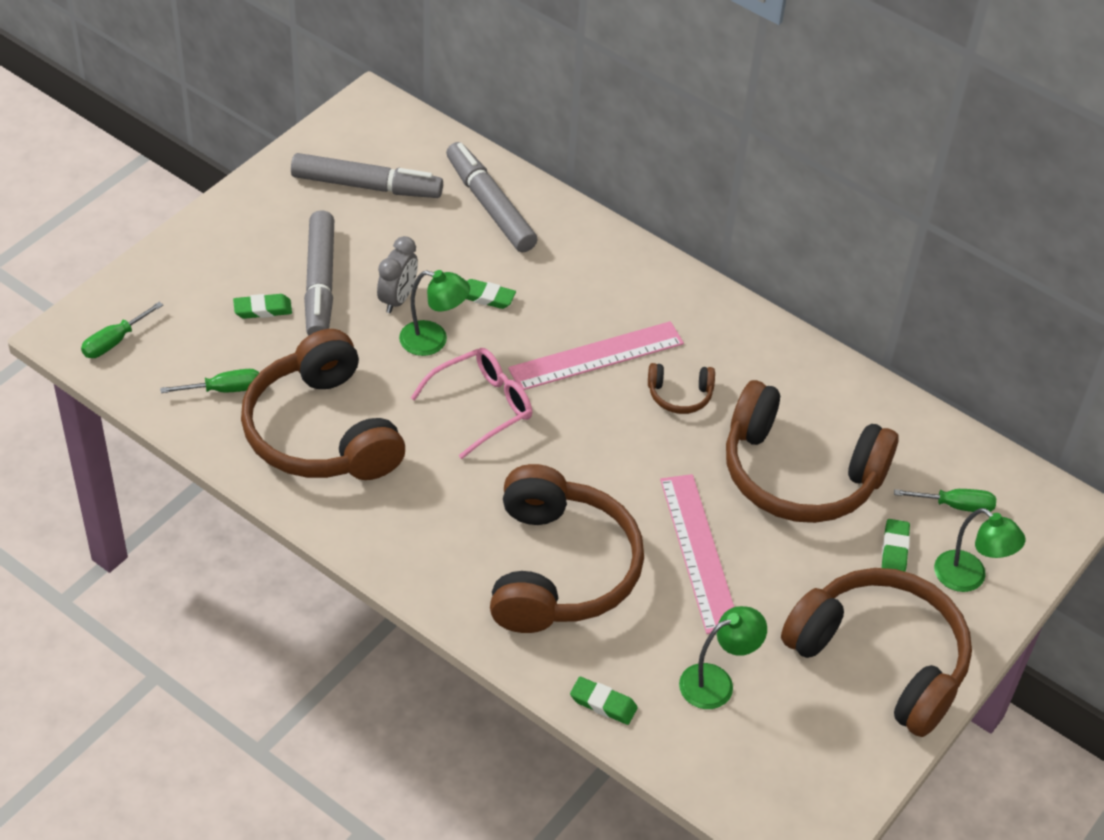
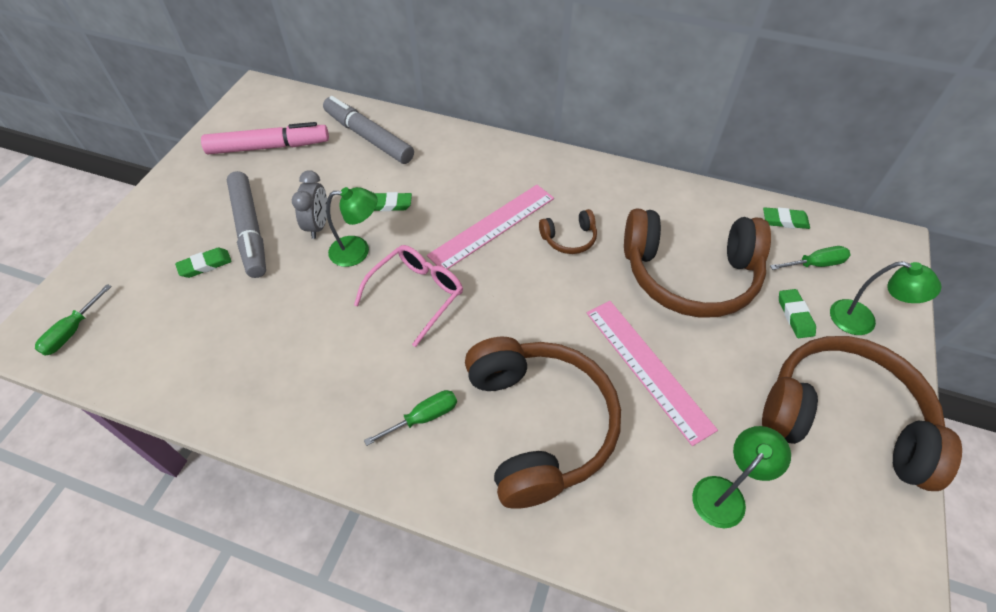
camera: 15 degrees left, 5 degrees up
(224, 389) = (184, 346): green screwdriver -> green screwdriver (423, 417)
(322, 431) = (284, 359): brown headphones -> none
(366, 186) = (269, 147): grey marker -> pink marker
(603, 703) = (637, 557): green eraser -> green eraser (784, 221)

